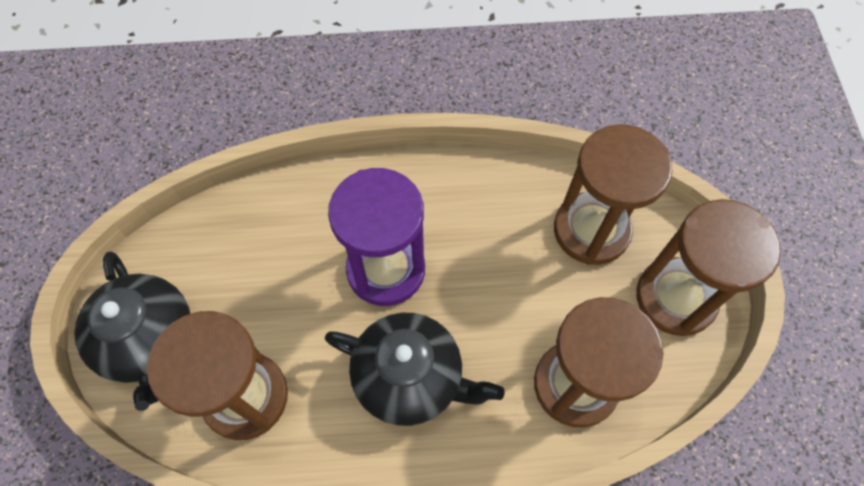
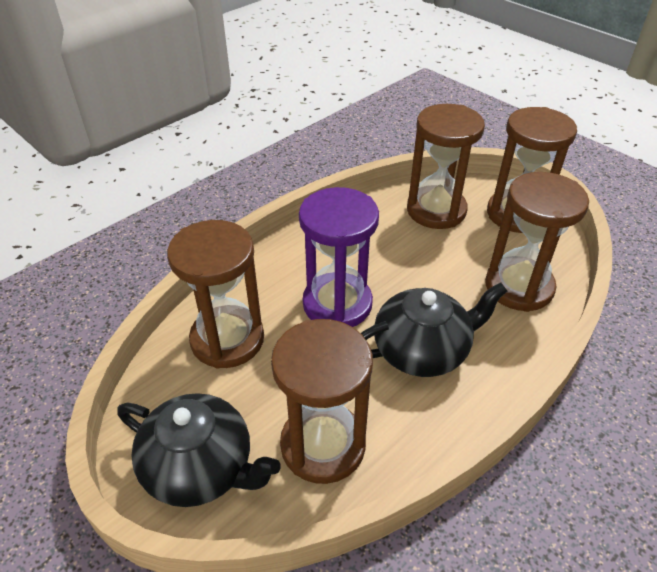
camera: 40 degrees left, 20 degrees down
(265, 236) = (227, 339): none -> brown hourglass

